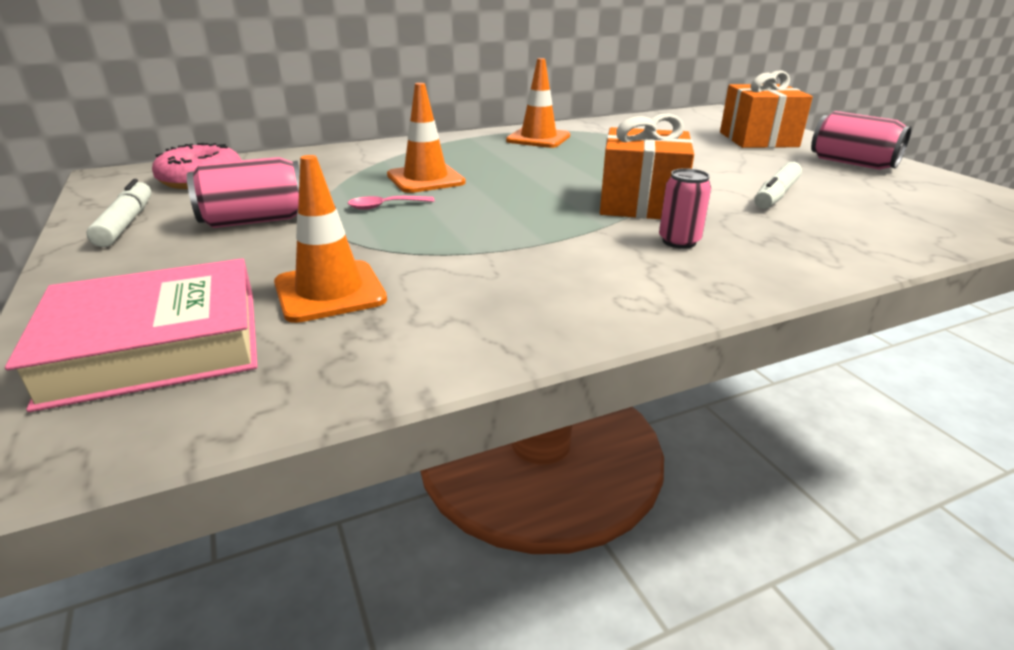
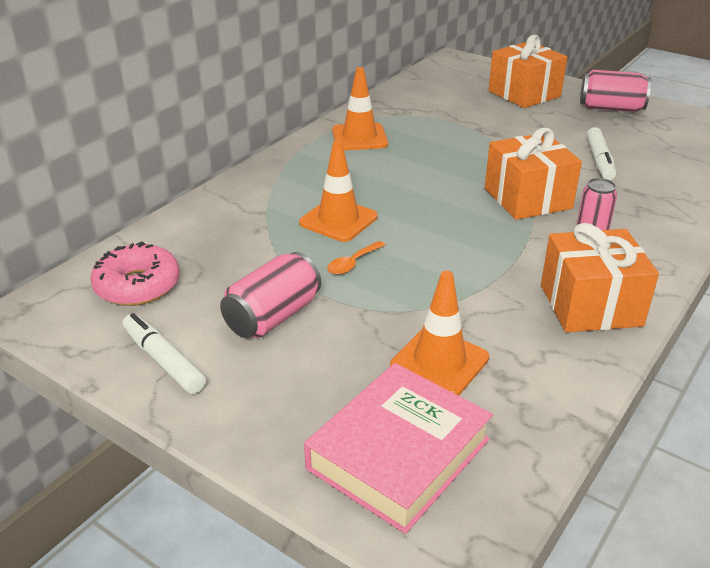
camera: 30 degrees left, 5 degrees up
(385, 206) = (353, 263): pink spoon -> orange spoon
(575, 297) = (590, 305): none -> orange gift

